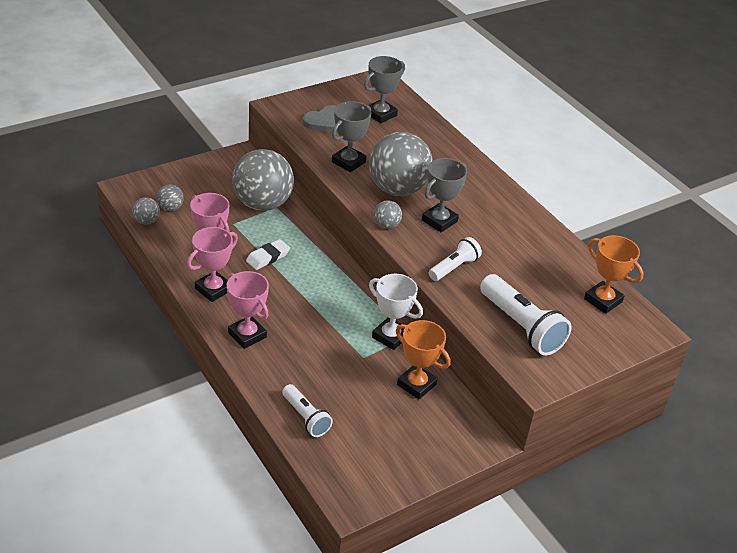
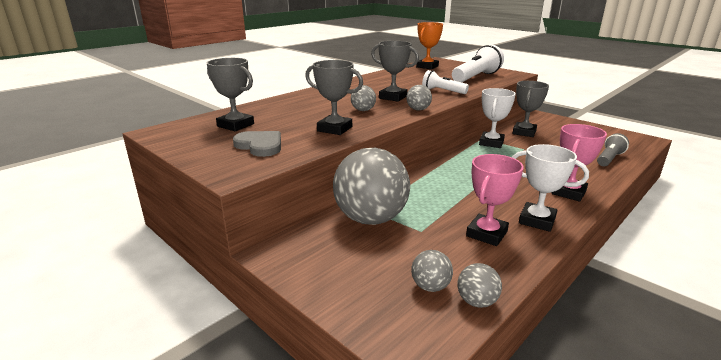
camera: 100 degrees left, 15 degrees down
(213, 289) = (537, 220): pink trophy -> white trophy
(268, 257) = (456, 200): white eraser -> none
(306, 417) = (609, 159): white flashlight -> grey flashlight
(397, 189) = (363, 110): grey ball -> grey ball, size x0.43
(416, 384) = (524, 132): orange trophy -> grey trophy

